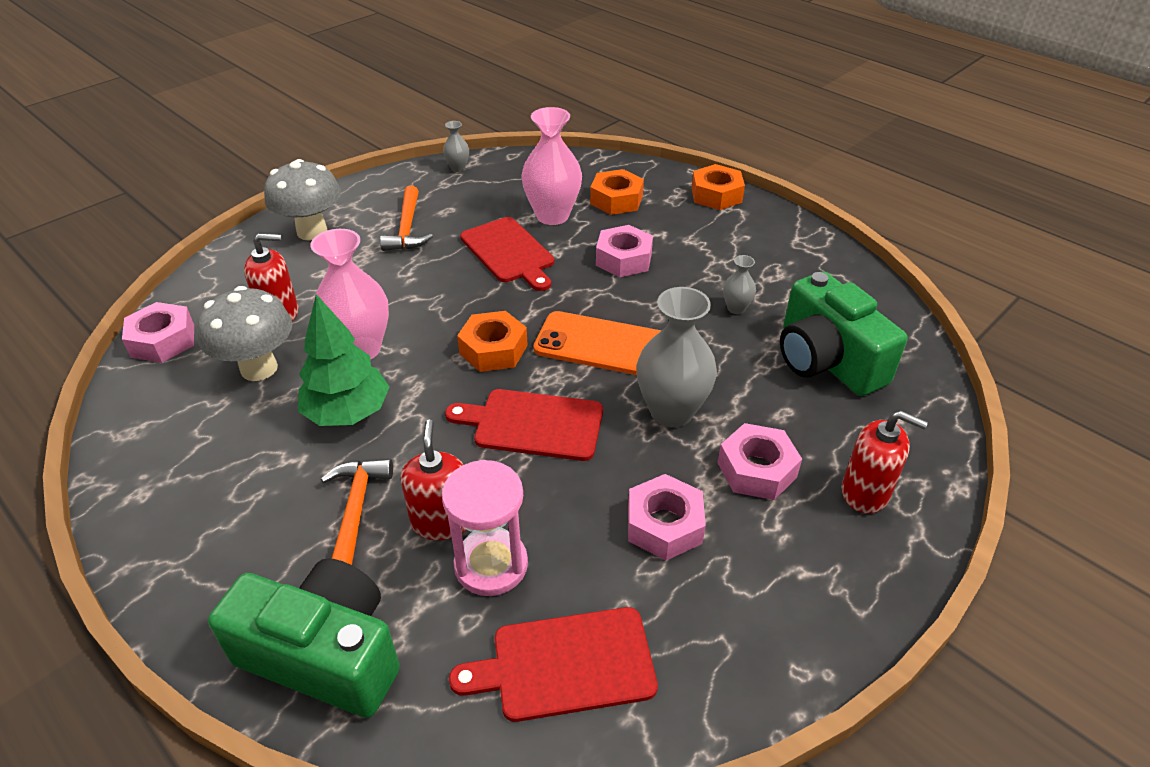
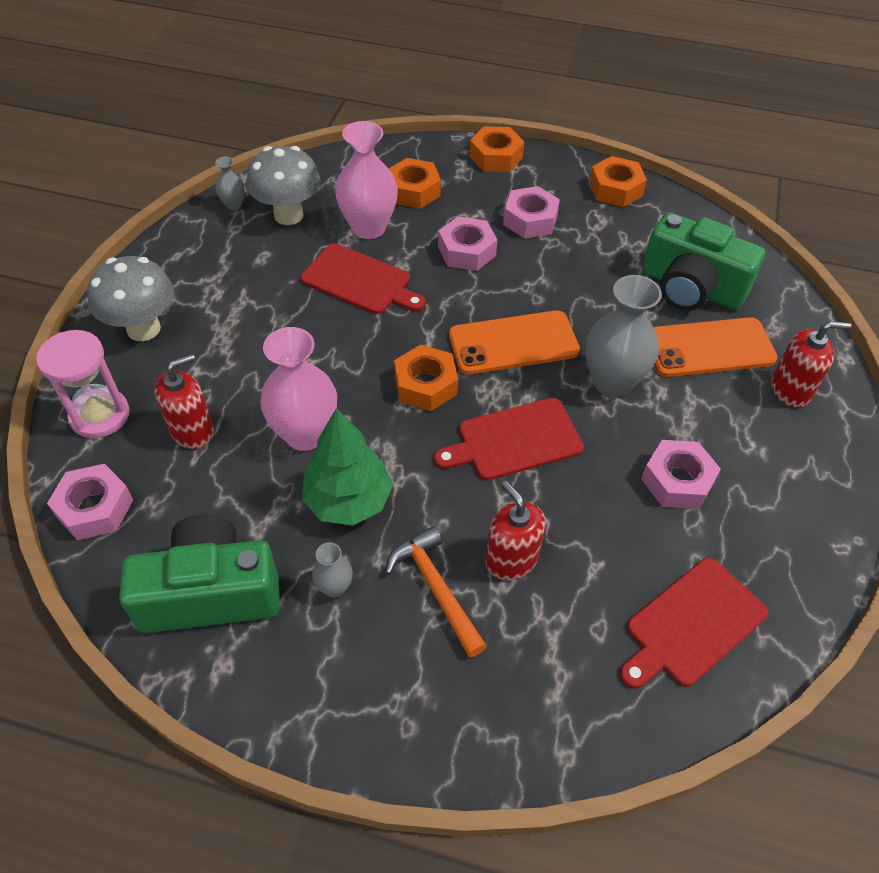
camera: 30 degrees left, 10 degrees up
(259, 368) = (223, 494): grey mushroom -> grey mushroom (288, 215)
(324, 655) = (513, 714): green camera -> green camera (210, 593)
(407, 228) = (240, 290): orange hammer -> none
(491, 565) = (578, 576): pink hourglass -> pink hourglass (100, 415)
(736, 308) = (592, 266): grey vase -> grey vase (334, 587)
(756, 470) = (707, 404): pink nut -> pink nut (530, 220)
(801, 419) = (708, 348): none -> orange phone
(815, 253) = (615, 189): none -> orange nut

